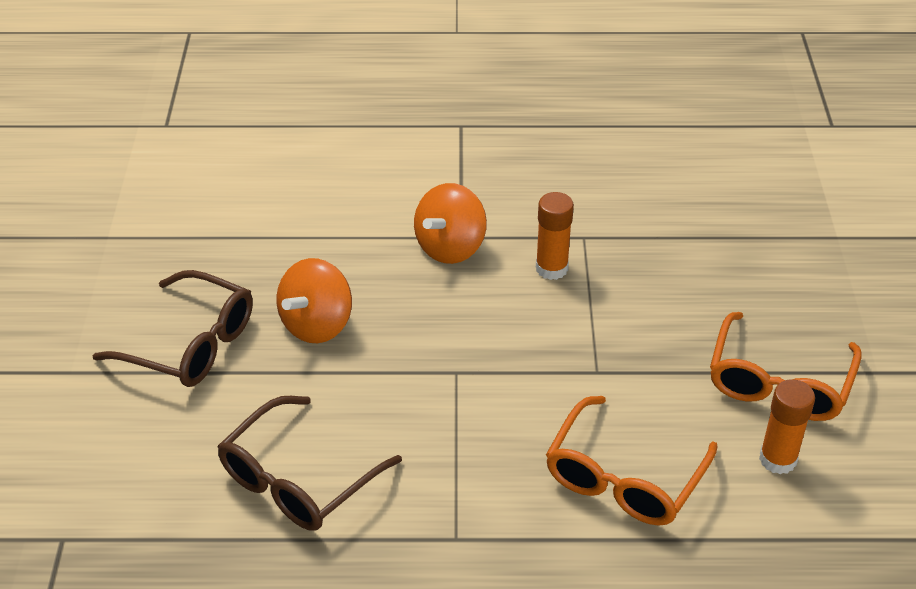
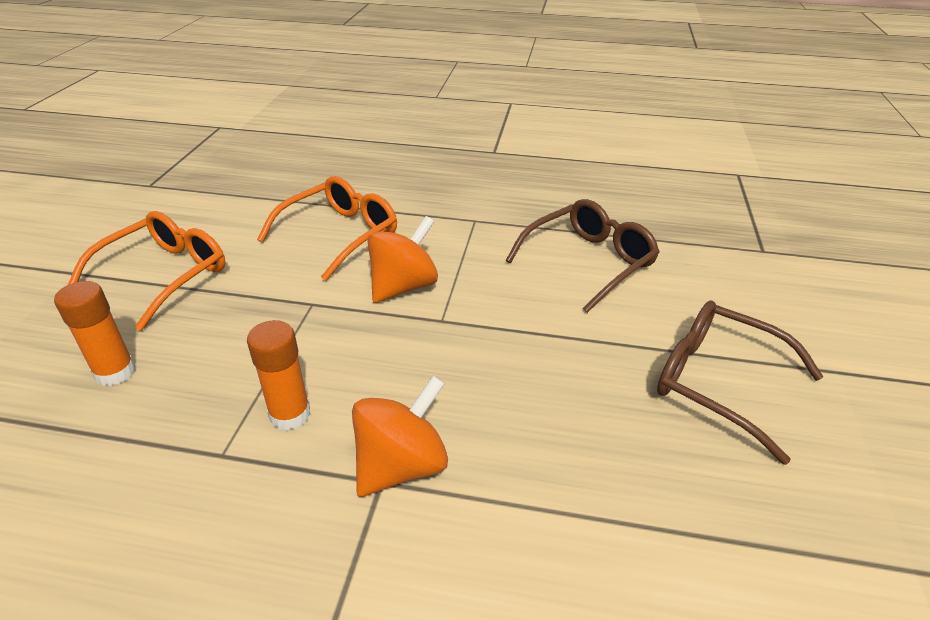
camera: 170 degrees left, 5 degrees down
(317, 325) = (579, 384): orange spinning top -> orange spinning top (403, 286)
(777, 459) = (220, 231): orange glue stick -> orange glue stick (115, 372)

